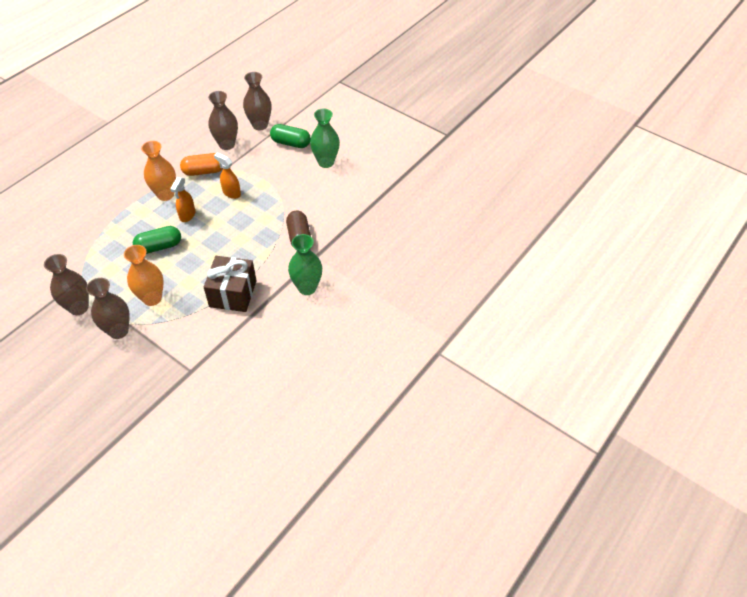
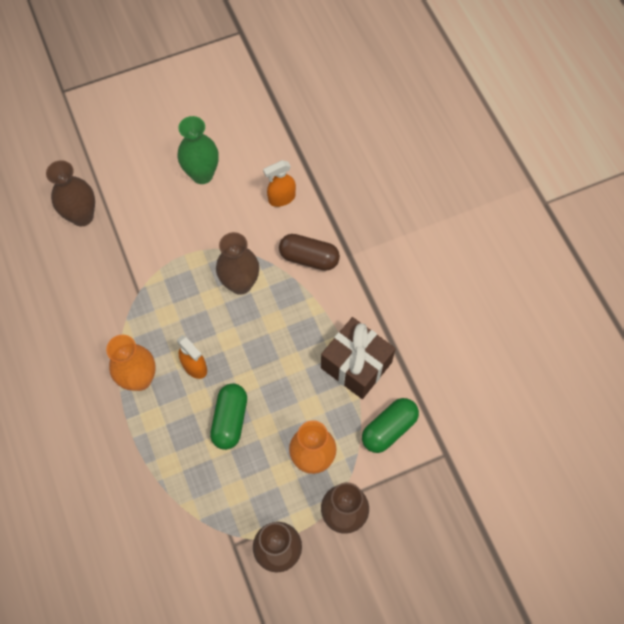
camera: 60 degrees left, 15 degrees up
(204, 171) = (126, 317): orange capsule -> none
(227, 144) = (92, 270): brown vase -> brown vase (240, 284)
(231, 193) = (187, 300): orange spray bottle -> orange spray bottle (281, 198)
(291, 143) = (141, 196): green capsule -> green capsule (389, 429)
(307, 288) = (391, 284): green vase -> none

